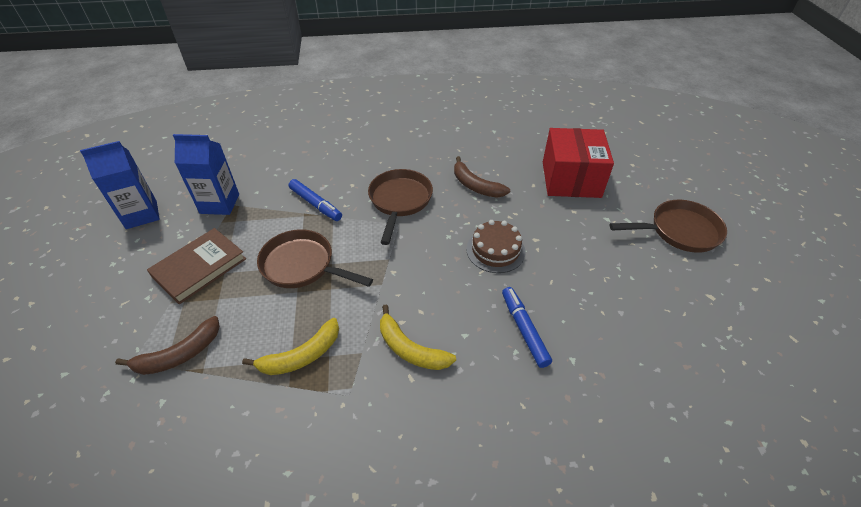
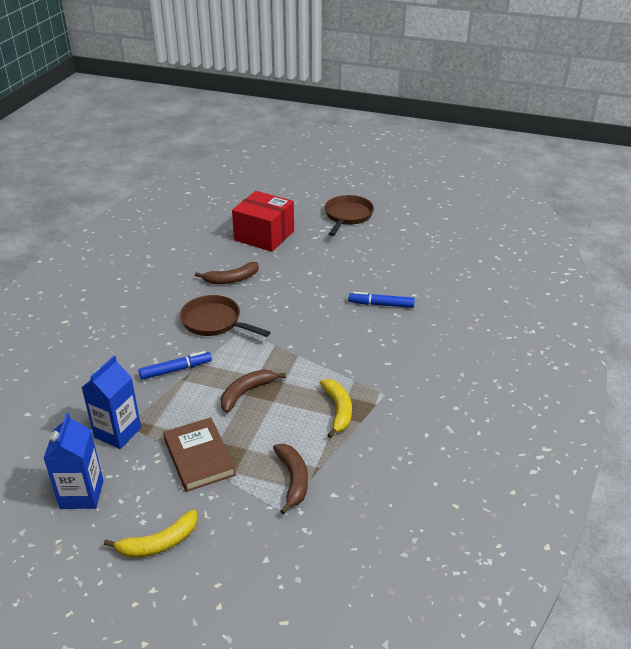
camera: 65 degrees left, 10 degrees down
(302, 265) = (246, 393): brown pan -> brown banana
(410, 349) = (365, 357): yellow banana -> yellow banana (159, 543)
(495, 250) = (306, 293): brown cake -> none

